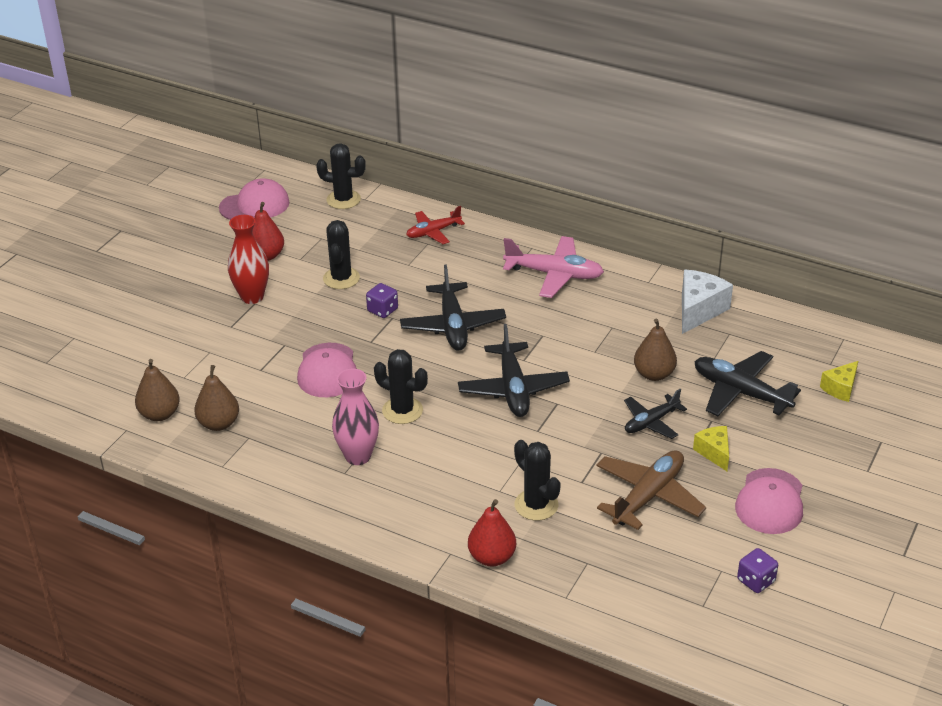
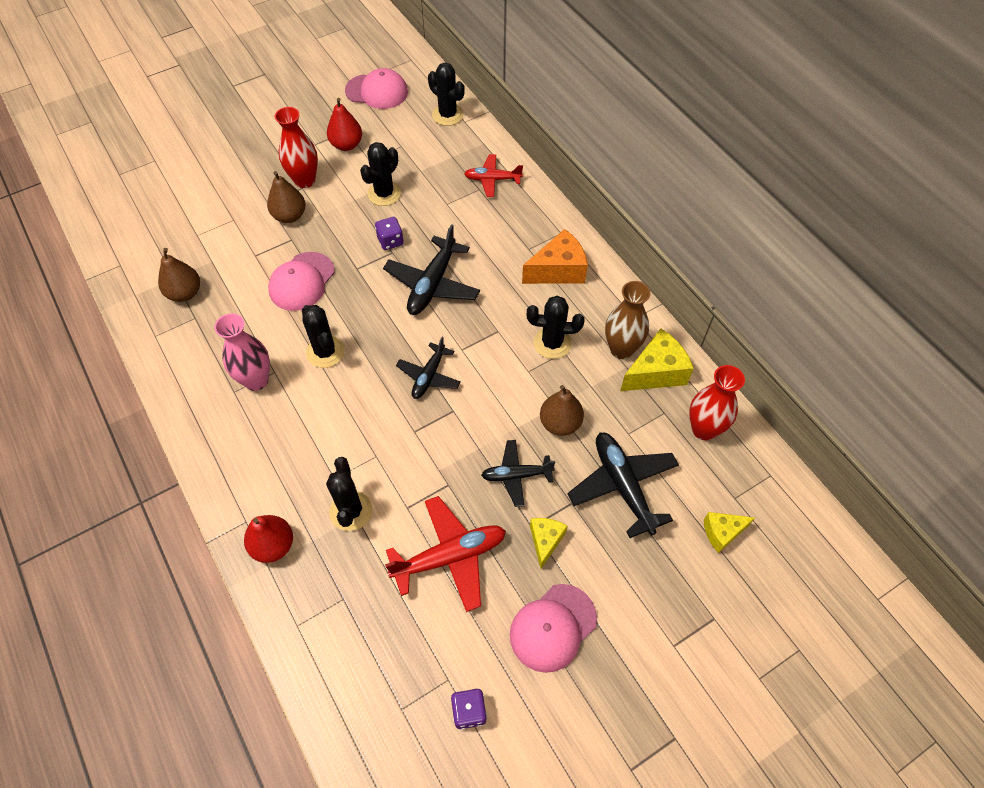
camera: 30 degrees right, 20 degrees up
(160, 414) = (153, 262): brown pear -> brown pear (289, 216)
(513, 389) = (429, 376): black plane -> black plane, size x0.63
(554, 274) = (558, 270): pink plane -> orange cheese
(596, 325) = (552, 343): none -> black cactus
(648, 496) = (450, 556): brown plane -> red plane
(657, 306) = (621, 349): none -> brown vase
(699, 310) = (656, 372): white cheese -> yellow cheese
(769, 331) = (704, 429): none -> red vase

